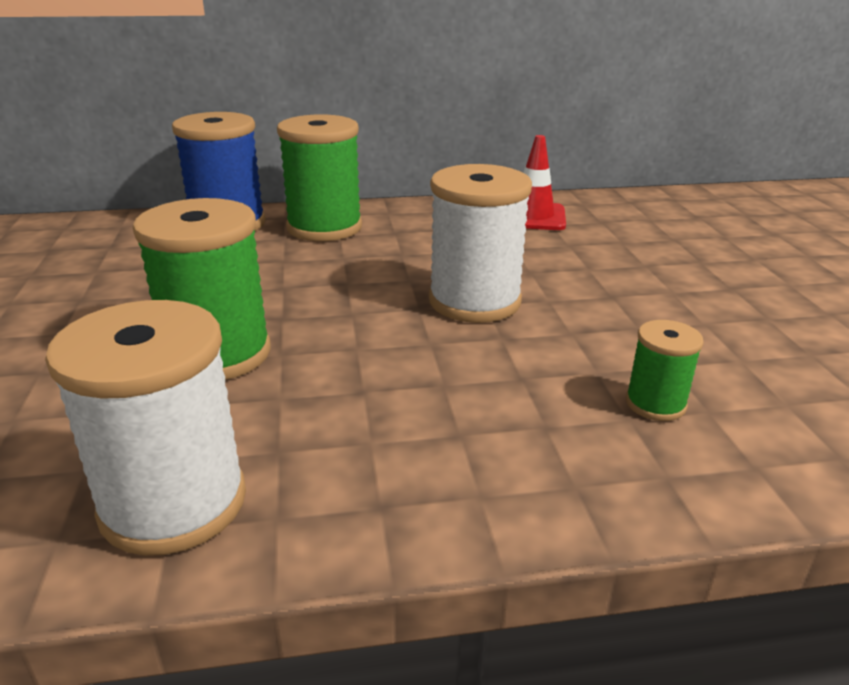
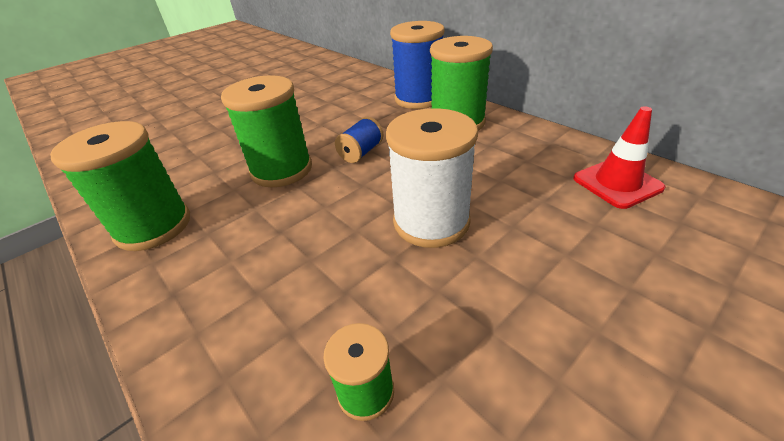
camera: 60 degrees right, 10 degrees up
(173, 503) = (154, 226): white spool -> green spool
(281, 293) = (361, 152): none -> blue spool

